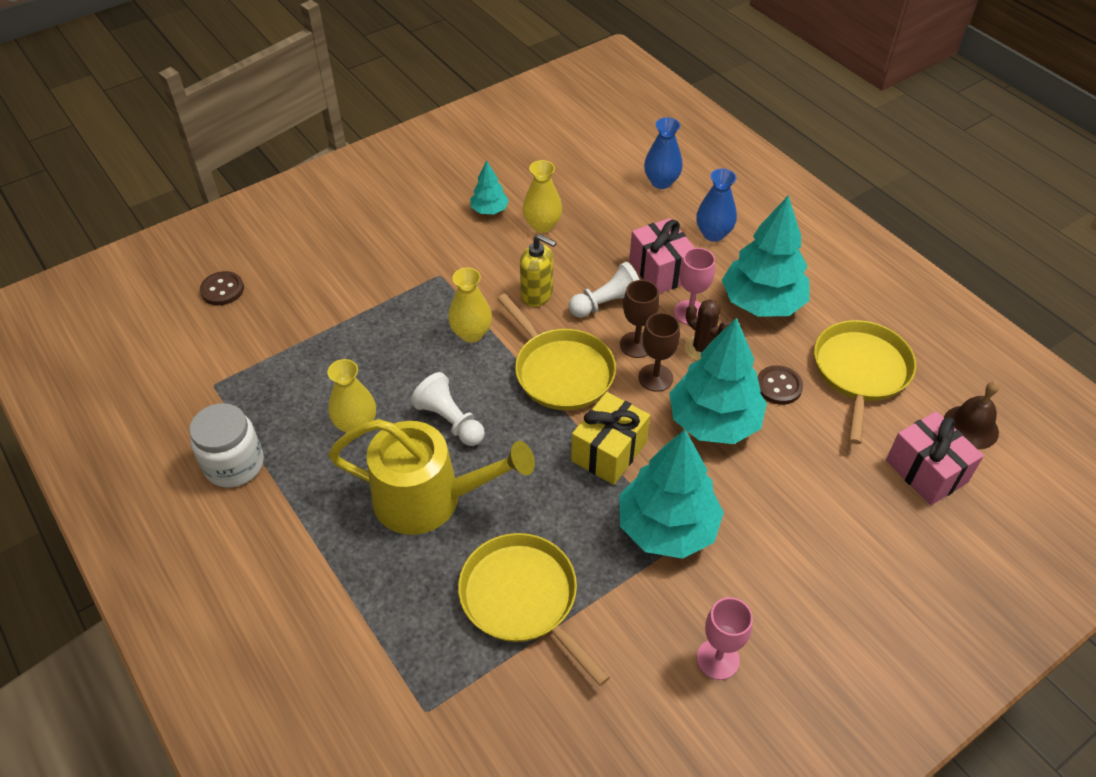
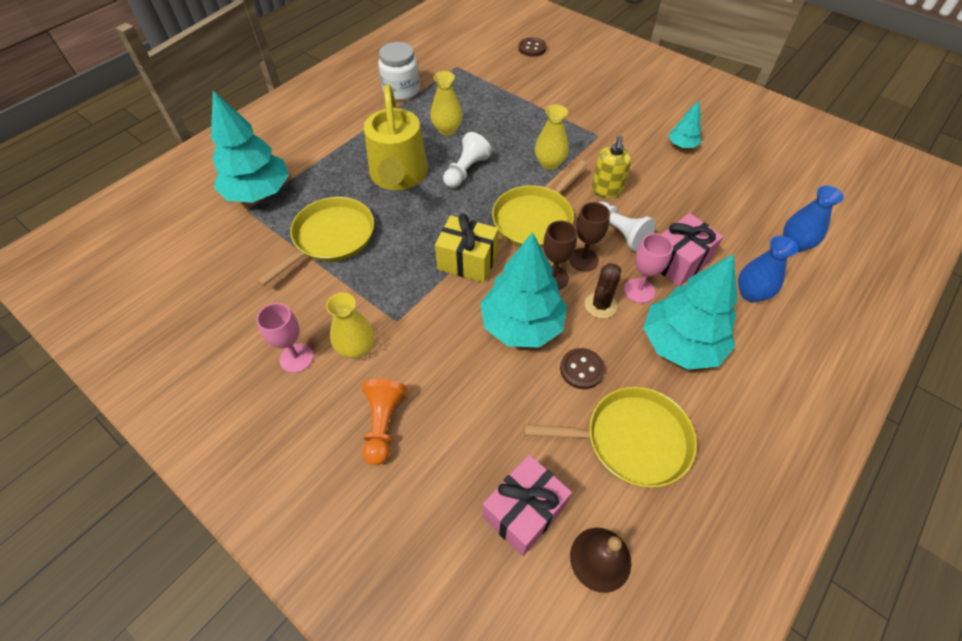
camera: 75 degrees right, 5 degrees up
(542, 225) = (685, 178): yellow vase -> yellow vase (356, 348)
(667, 527) = (407, 309): turquoise tree -> turquoise tree (258, 193)
(821, 576) = (383, 424): none -> orange pawn

